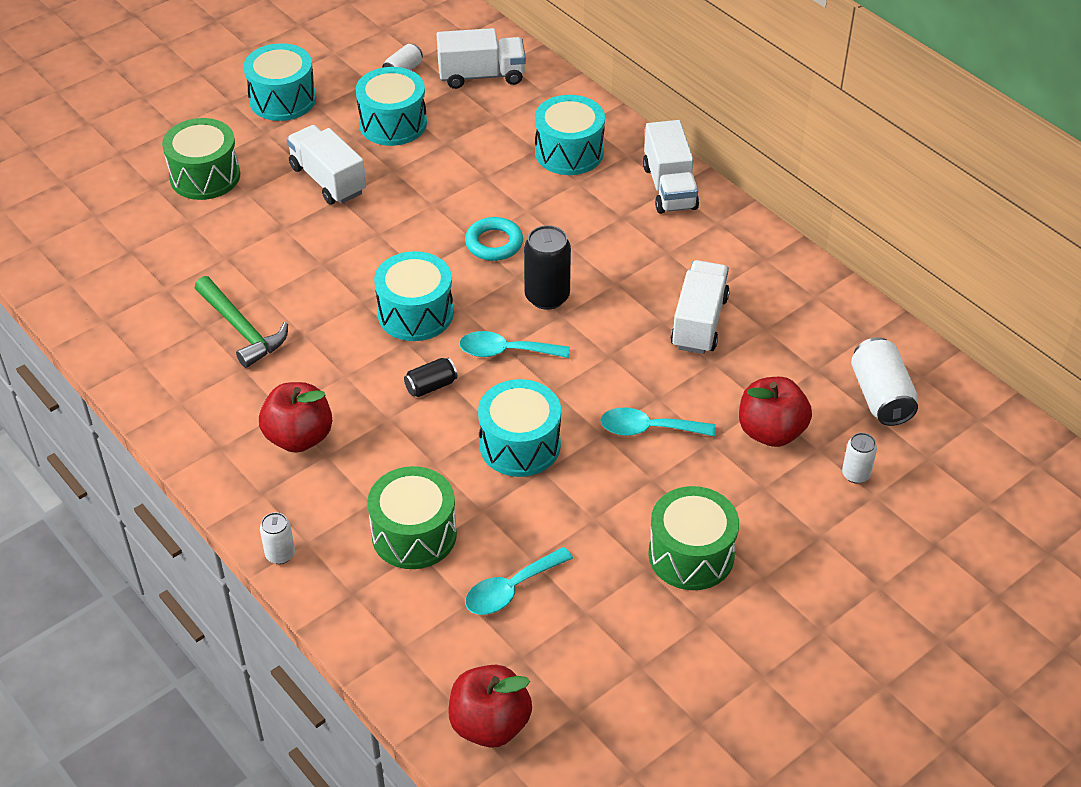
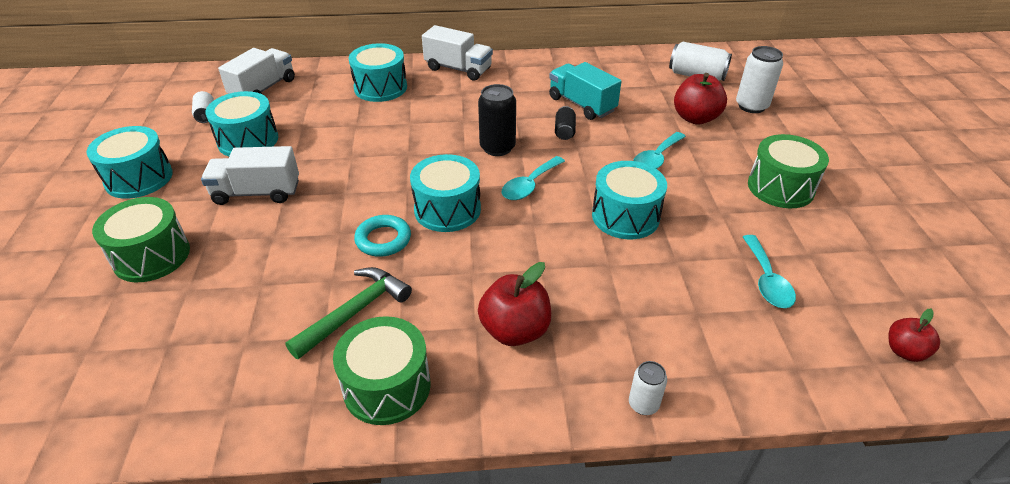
camera: 55 degrees left, 5 degrees down
(242, 329) = (355, 312): green hammer -> green hammer turned 45 degrees counterclockwise
(414, 534) = (676, 308): green drum -> green drum (387, 386)
(431, 386) = (528, 233): black can -> black can (564, 131)
(490, 724) = (904, 351): red apple -> red apple, size x0.60
(494, 243) = (422, 147): turquoise ring -> turquoise ring (383, 239)
(699, 322) = (582, 104): white truck -> turquoise truck
(856, 474) = (751, 106): white can -> white can, size x1.72

